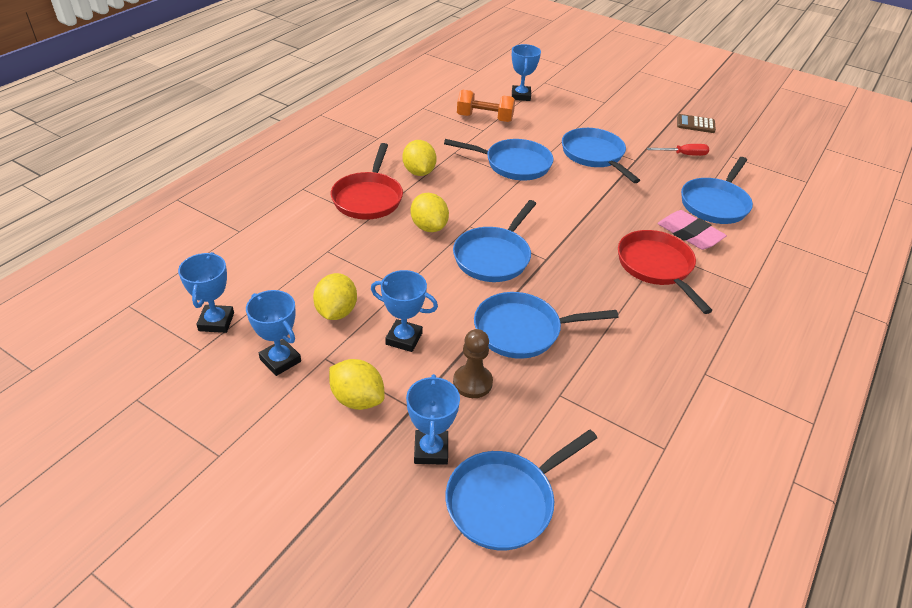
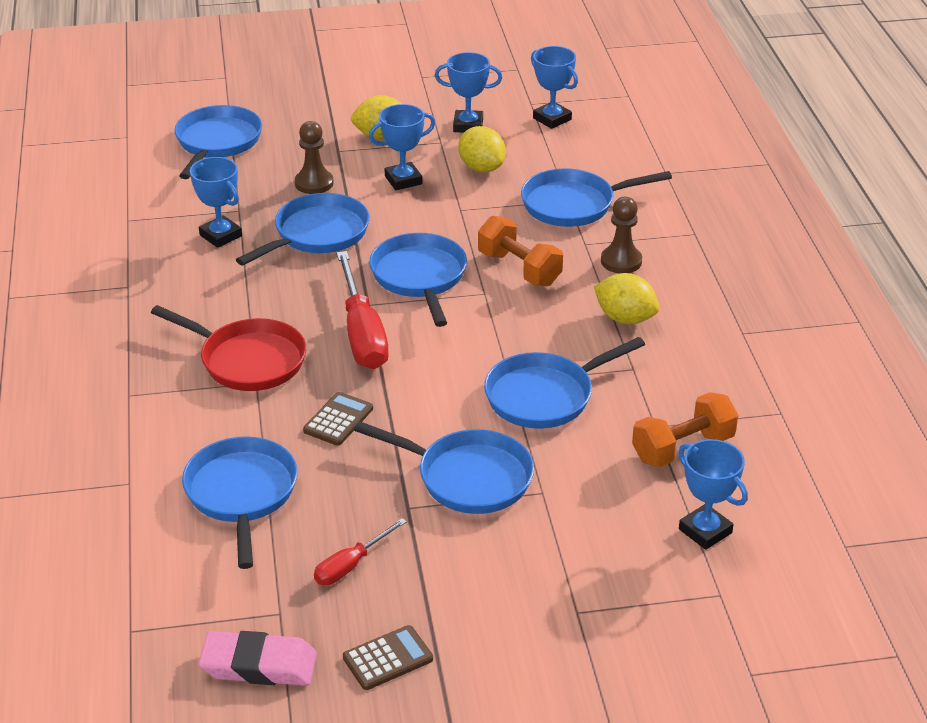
camera: 140 degrees right, 5 degrees down
(330, 245) = (574, 204): none -> blue pan
(368, 198) = (621, 261): red pan -> brown pawn
(429, 227) = (519, 269): yellow lemon -> orange dumbbell
(431, 450) = (295, 139): blue trophy -> blue trophy (220, 235)
(570, 244) = (362, 333): none -> red screwdriver
(632, 209) = (338, 420): none -> brown calculator
(689, 234) = (242, 425): pink eraser -> pink eraser (259, 665)

